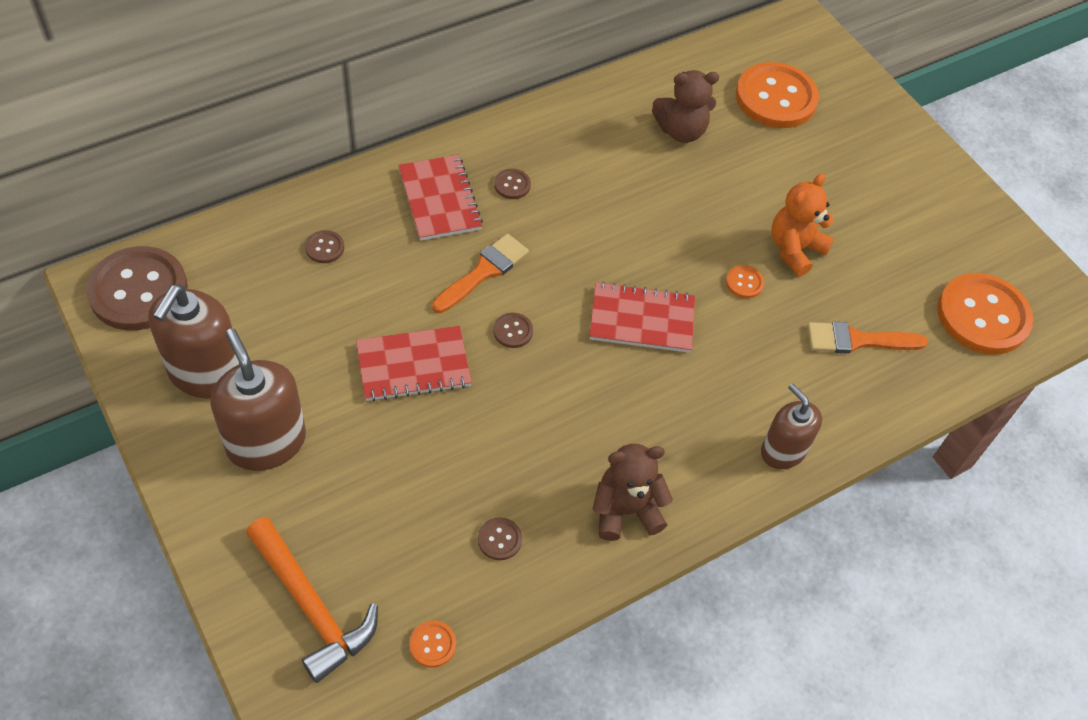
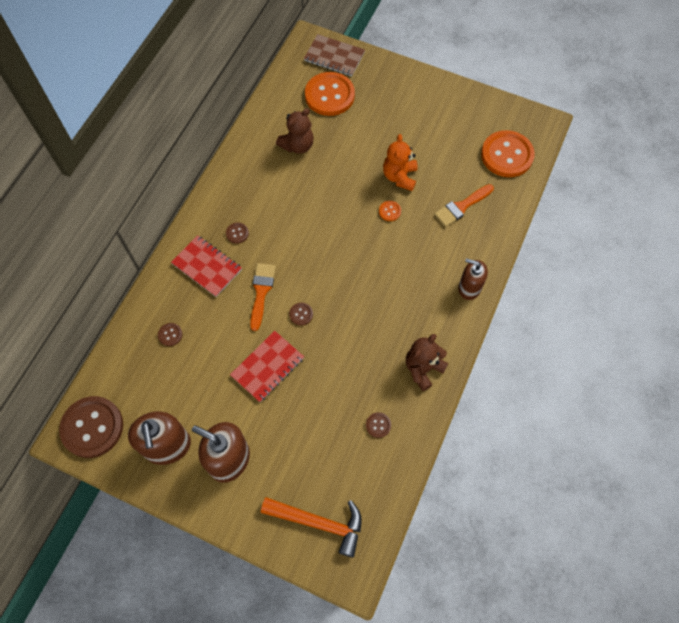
camera: 30 degrees left, 10 degrees up
(432, 644) = (388, 498): orange button -> none
(641, 320) = (357, 265): red notebook -> none
(820, 57) = (334, 57): none -> brown notebook

